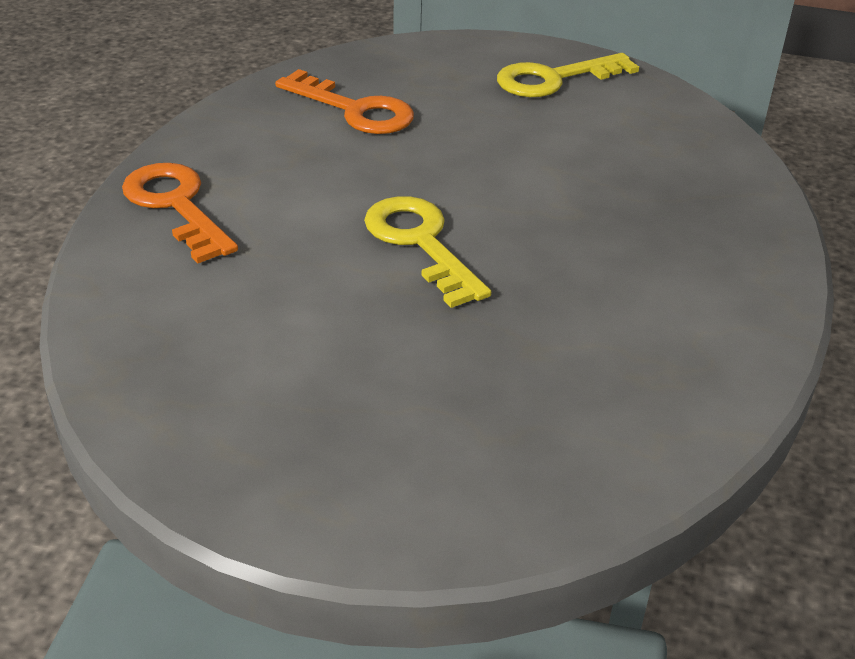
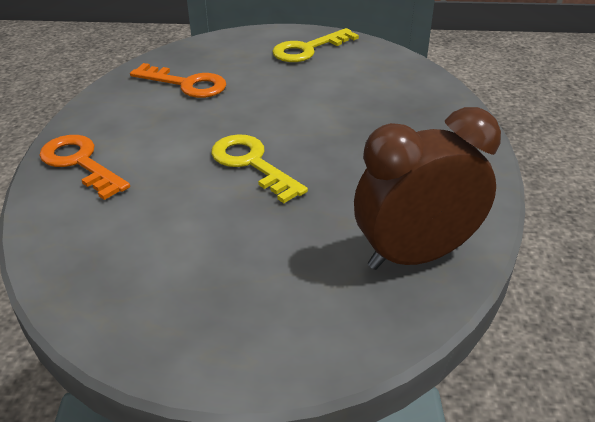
camera: 10 degrees left, 0 degrees up
(624, 414) = (415, 255): none -> brown clock

